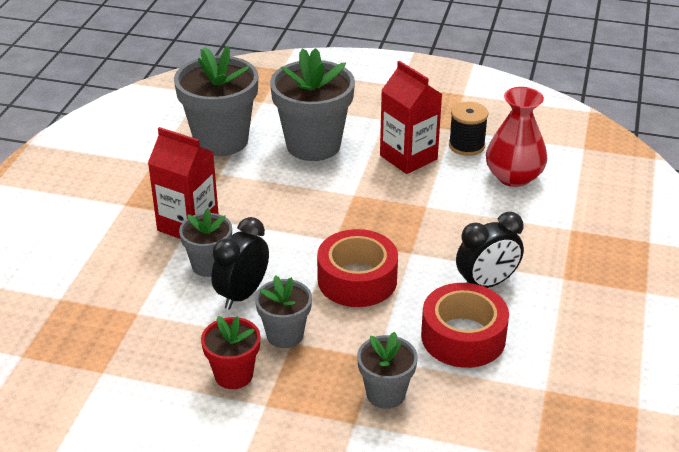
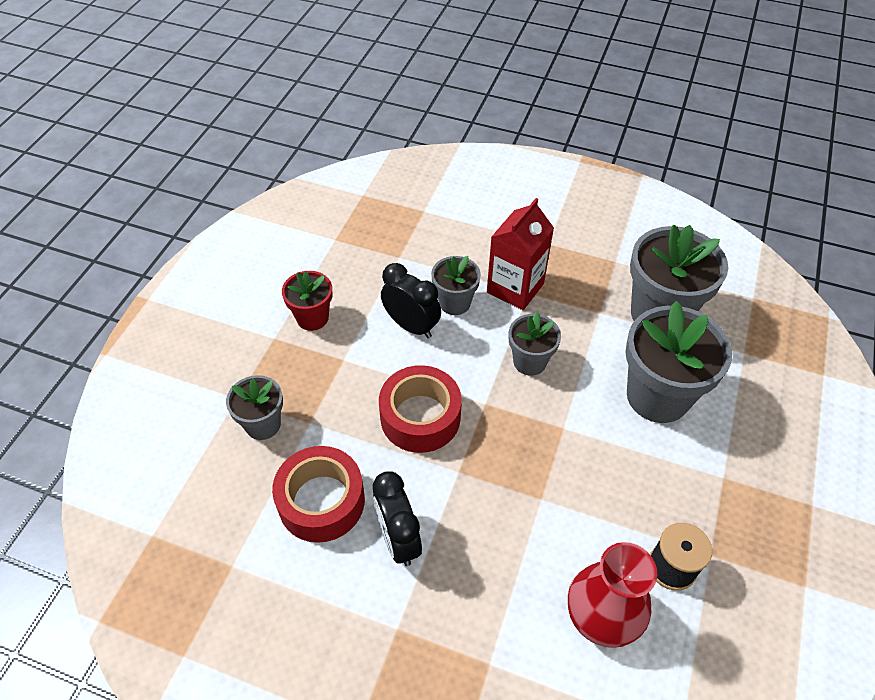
camera: 95 degrees right, 15 degrees up
(285, 335) = (353, 354): grey flower pot -> grey flower pot (529, 362)
(408, 157) = (639, 493): red carton -> none

